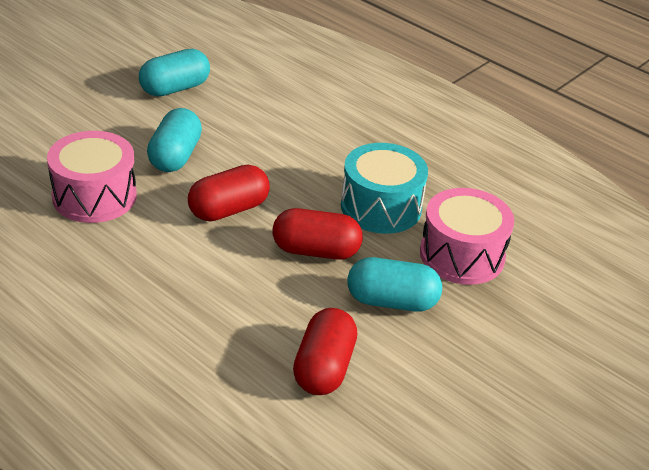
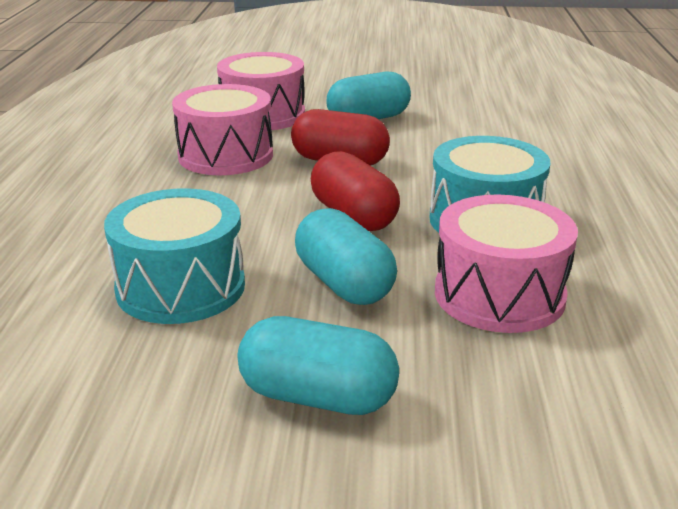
camera: 55 degrees right, 10 degrees down
(147, 253) = (225, 155): none -> pink drum
(175, 88) = (454, 88): turquoise capsule -> turquoise capsule (318, 397)
(324, 368) = (181, 287): red capsule -> turquoise drum

